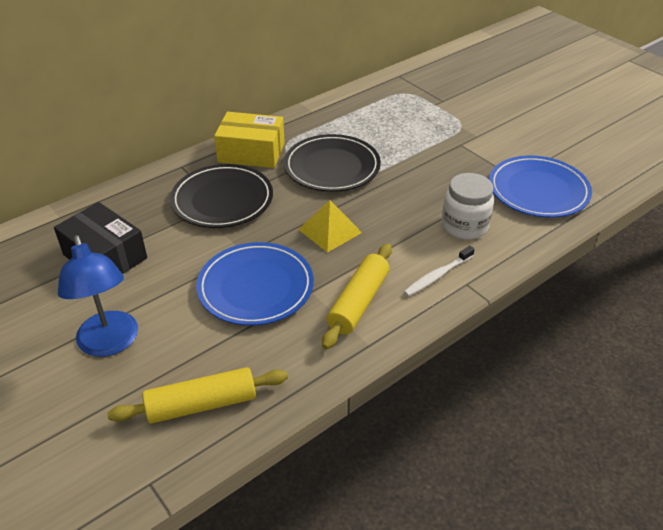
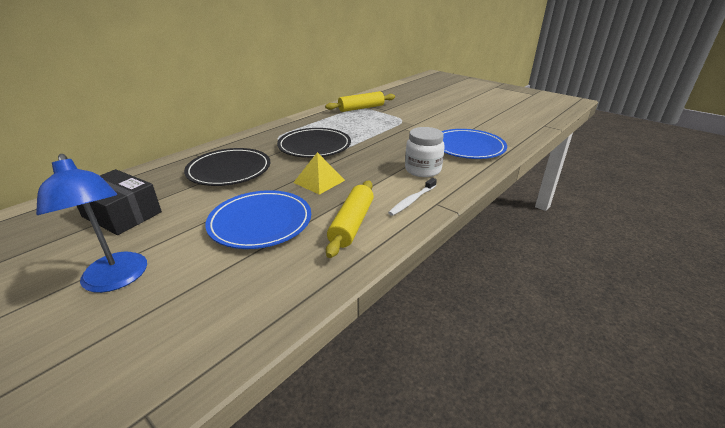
camera: 10 degrees left, 10 degrees down
(201, 404) = (210, 322): yellow rolling pin -> yellow rolling pin (361, 108)
(251, 152) = (251, 143): yellow box -> none

